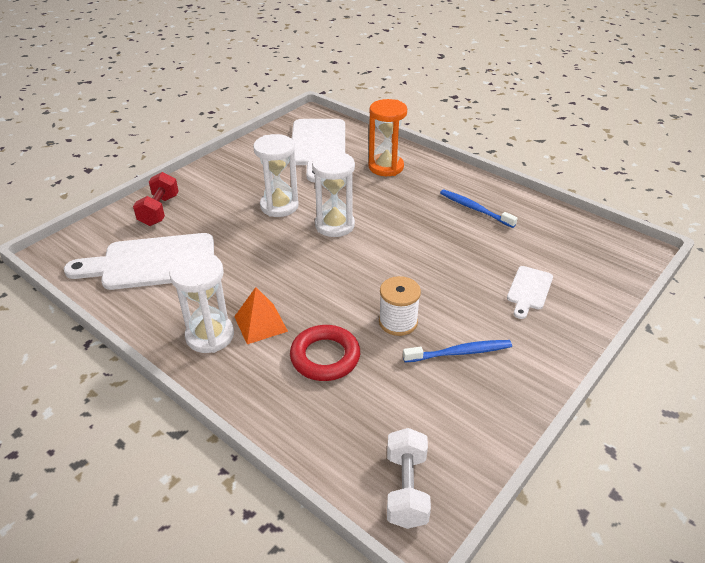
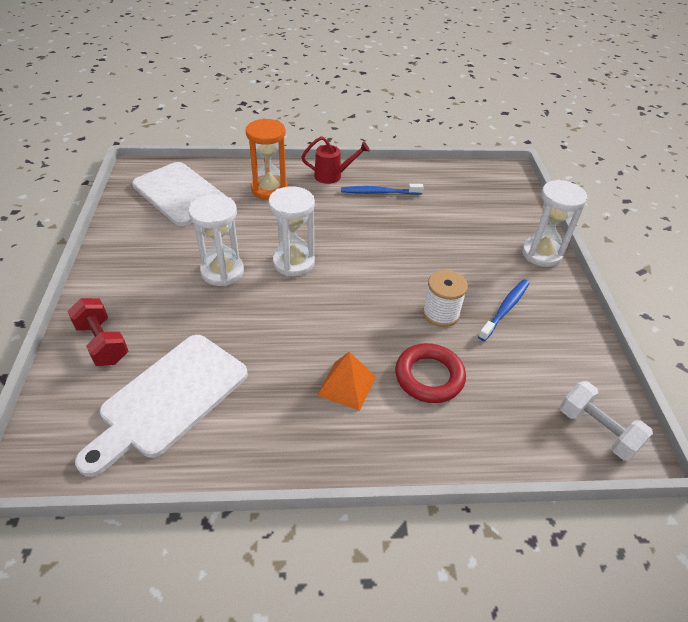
camera: 45 degrees left, 5 degrees up
(210, 335) = (319, 426): white hourglass -> white hourglass (541, 254)
(451, 179) = (332, 176): none -> red watering can
(529, 290) = (487, 236): white cutting board -> none

